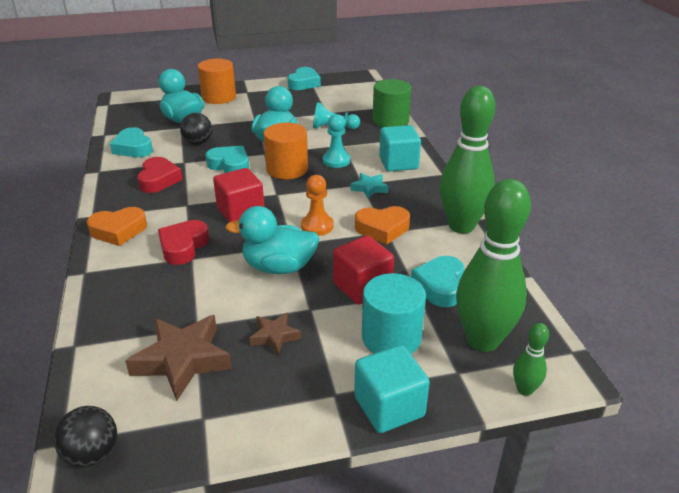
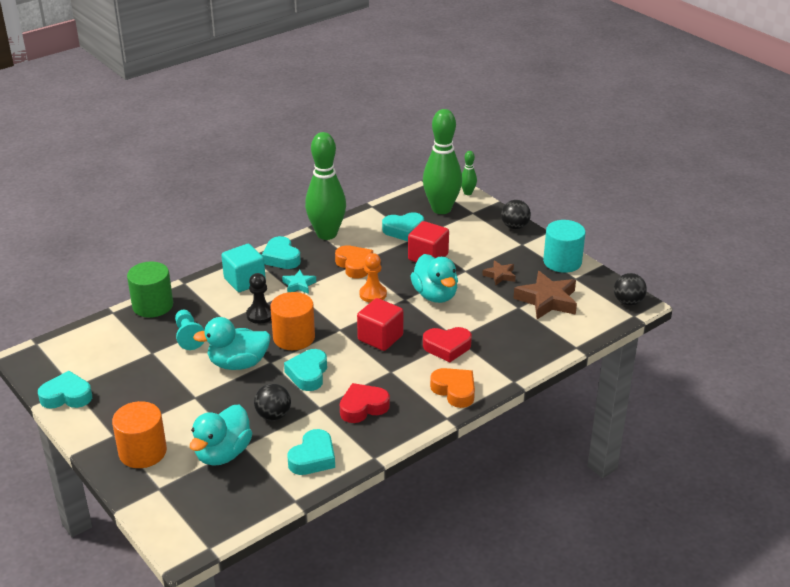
camera: 115 degrees left, 0 degrees up
(336, 161) = (260, 315): turquoise pawn -> black pawn
(389, 406) = (515, 227): turquoise cube -> black ball
(391, 337) = (465, 237): turquoise cylinder -> turquoise cylinder (562, 262)
(428, 189) = (281, 258): none -> turquoise heart

